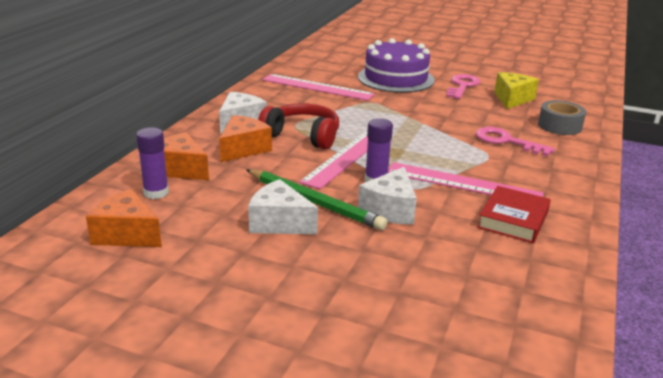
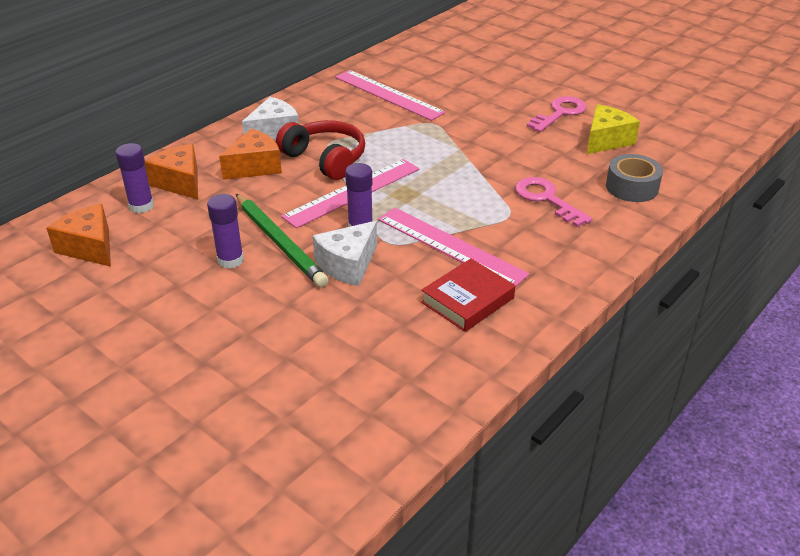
camera: 20 degrees right, 10 degrees up
(279, 223) = (230, 260): white cheese -> purple glue stick
(396, 78) = (488, 92): purple cake -> none

